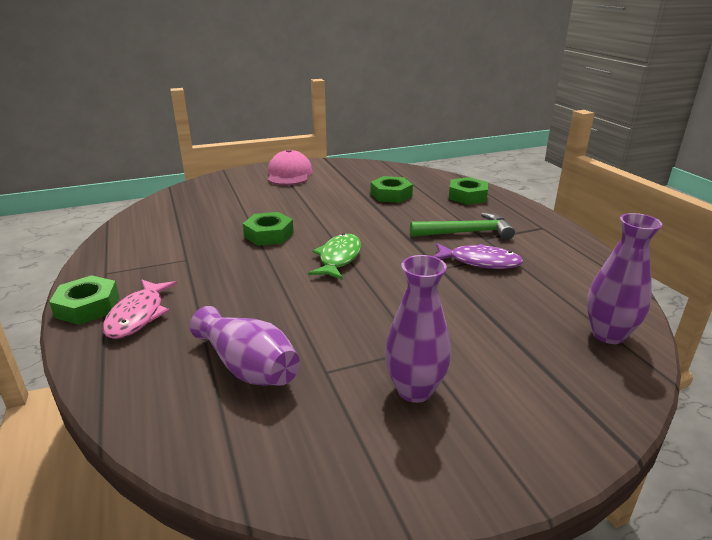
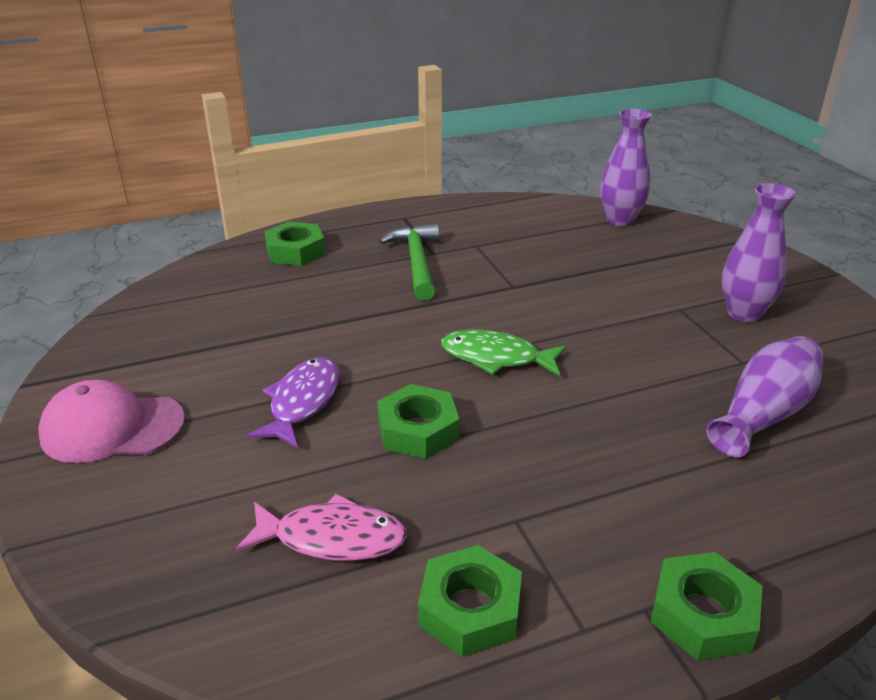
camera: 90 degrees left, 5 degrees up
(138, 315) = (704, 538): pink fish -> pink fish (332, 538)
(391, 195) = (271, 311): green nut -> green nut (470, 609)
(480, 262) = (495, 261): purple fish -> purple fish (302, 402)

